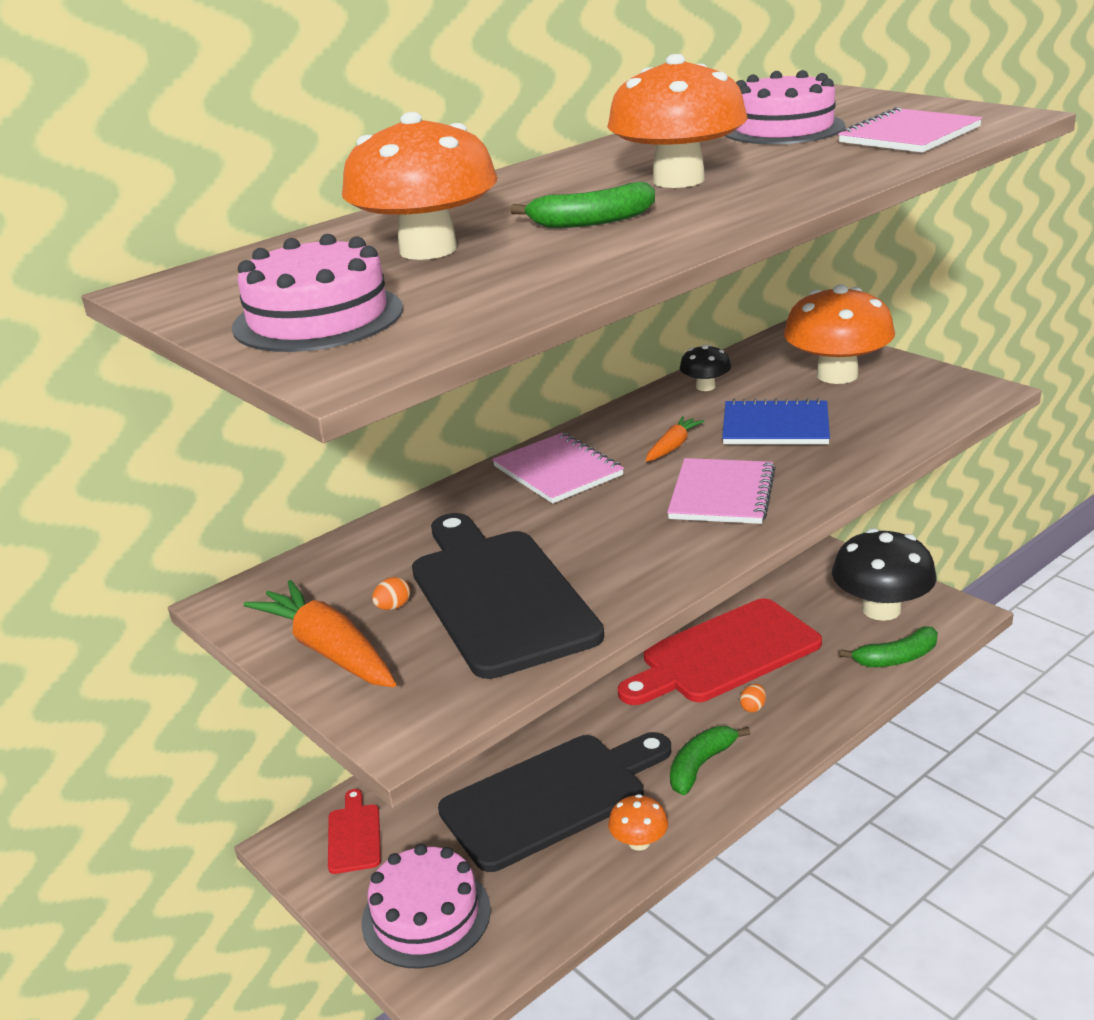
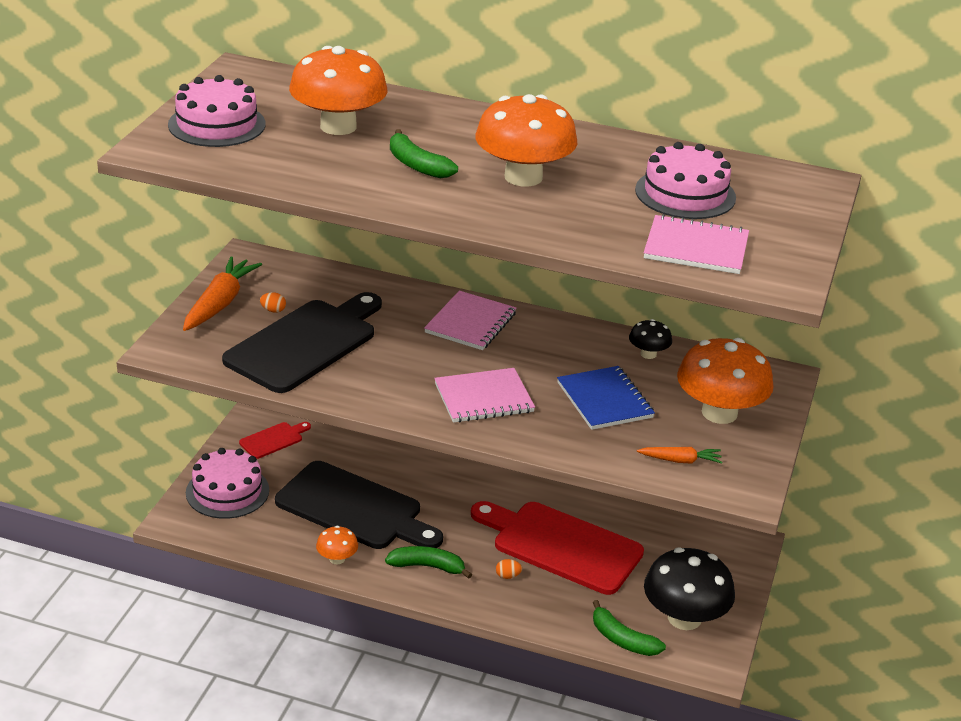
camera: 55 degrees right, 5 degrees up
(673, 446) = (539, 361): orange carrot -> orange carrot (680, 460)

